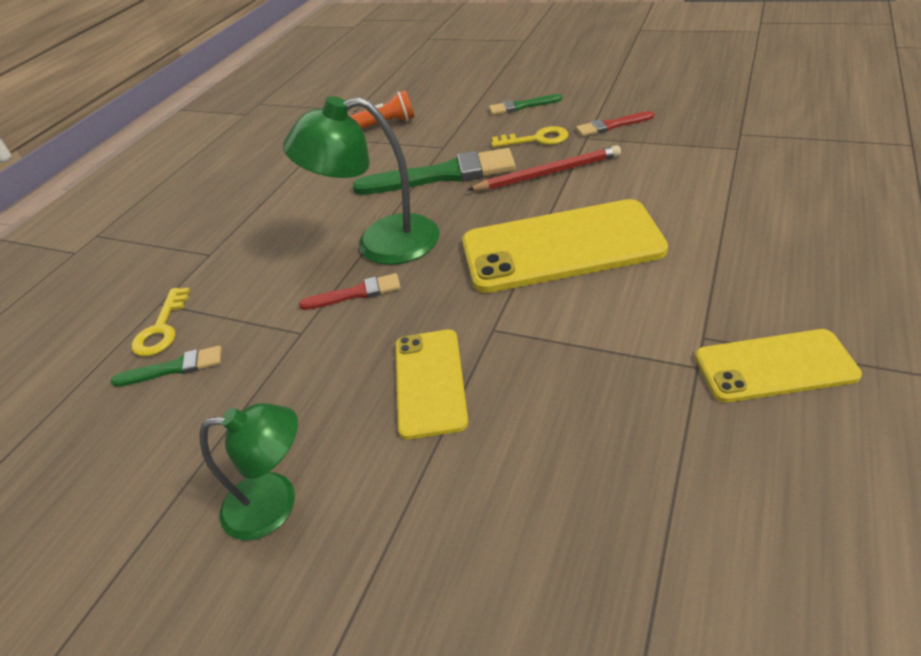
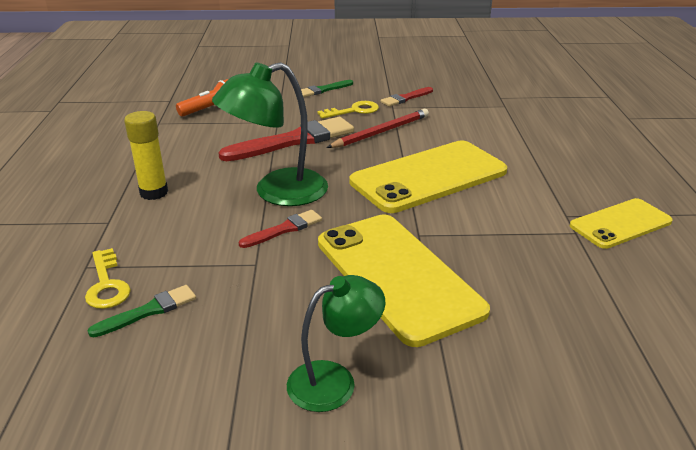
camera: 30 degrees left, 10 degrees down
(268, 225) = (154, 192): none -> yellow glue stick
(430, 382) = (397, 276): yellow phone -> yellow phone, size x1.72
(443, 175) = (294, 140): green brush -> red brush

